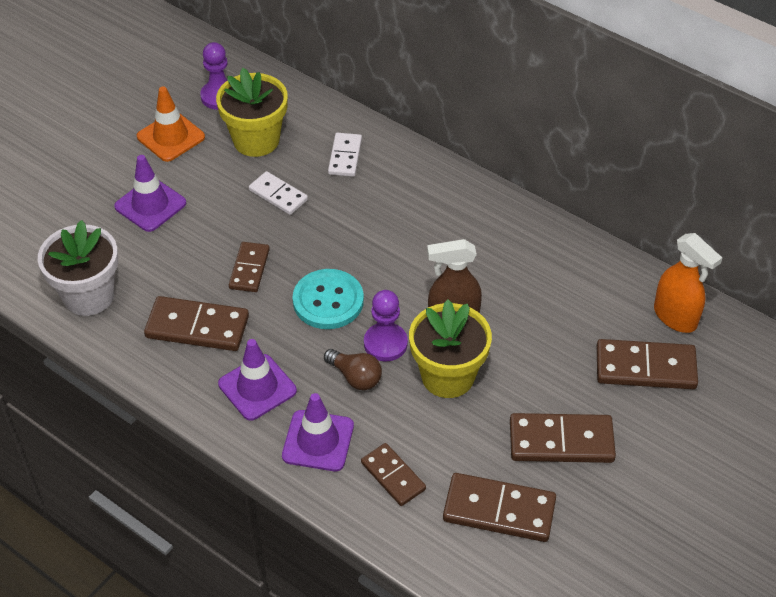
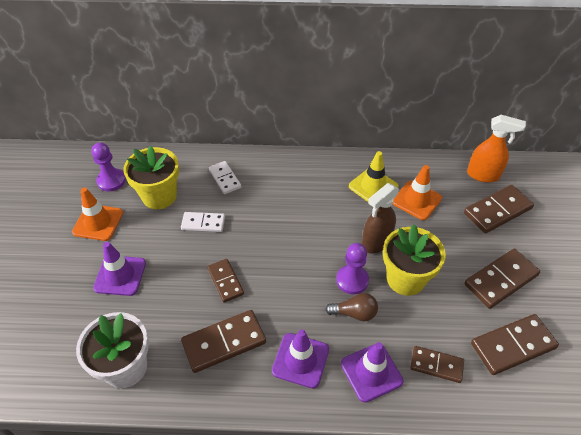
camera: 35 degrees left, 0 degrees up
(328, 301) = (294, 273): turquoise button -> none
(514, 256) = (373, 186): none -> yellow traffic cone
(553, 300) = (417, 200): none -> orange traffic cone

